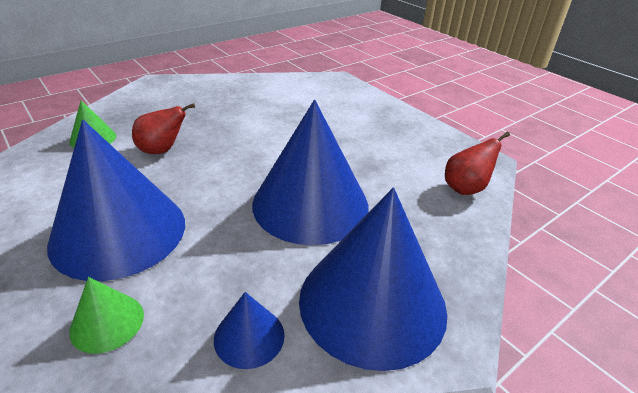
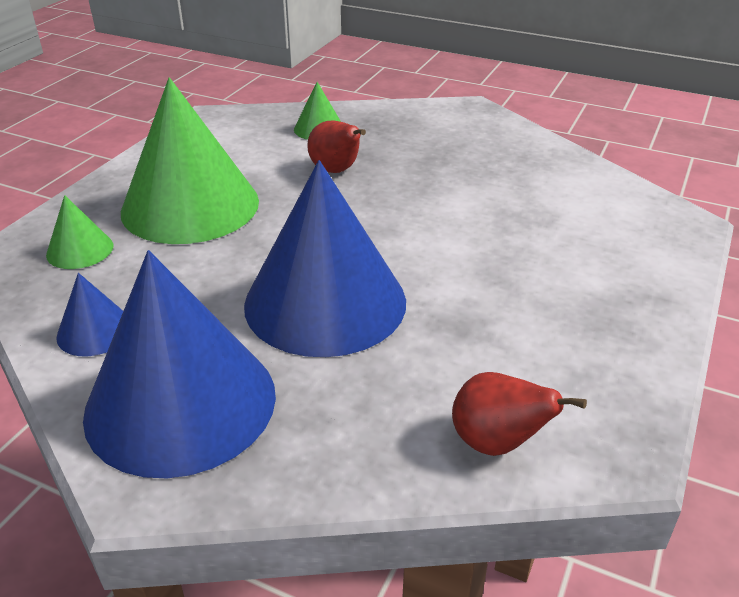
camera: 65 degrees right, 0 degrees up
(119, 232) = (190, 206): blue cone -> green cone

